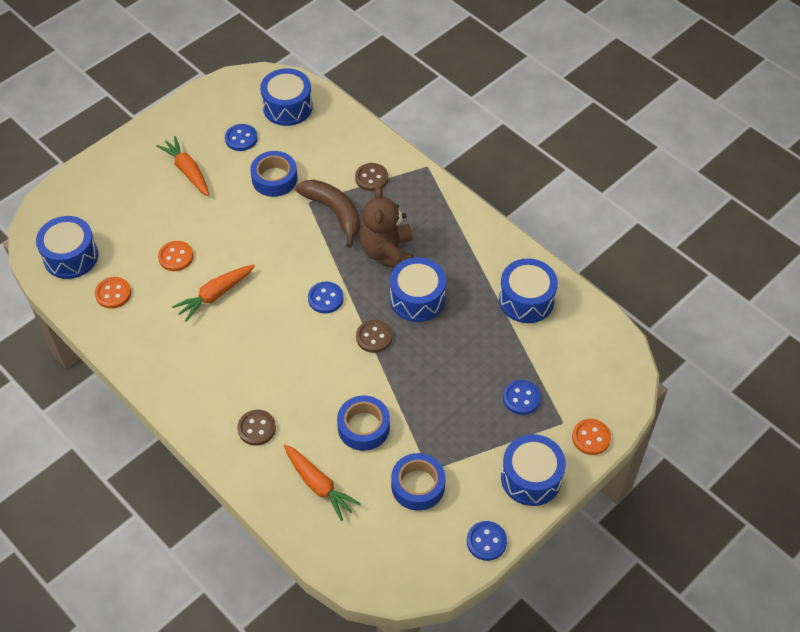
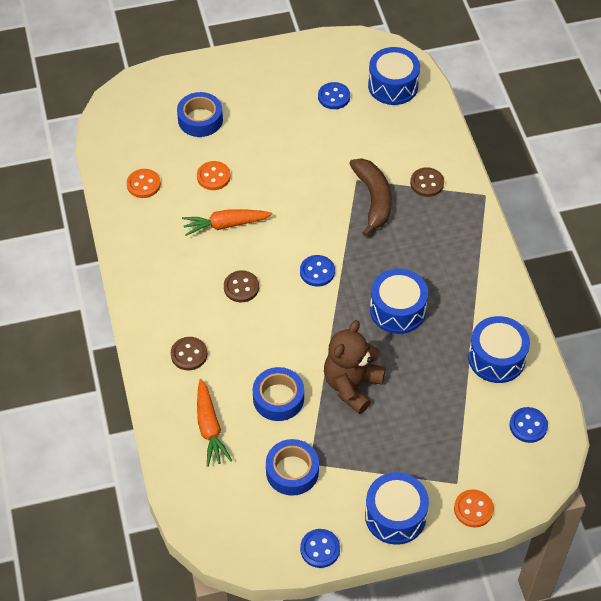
camera: 30 degrees right, 0 degrees up
(71, 256) = (129, 137): blue drum -> none
(187, 171) = (269, 106): orange carrot -> none
(274, 179) = (340, 145): blue tape -> blue tape (200, 119)
(374, 337) = (337, 325): brown button -> brown button (241, 287)
(387, 252) = (398, 256): brown teddy bear -> brown teddy bear (352, 385)
(521, 398) = (433, 443): blue button -> blue button (528, 426)

